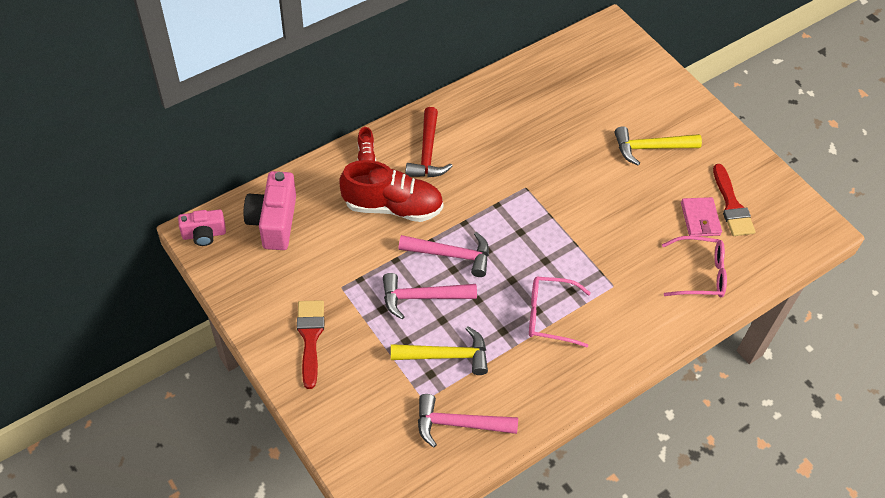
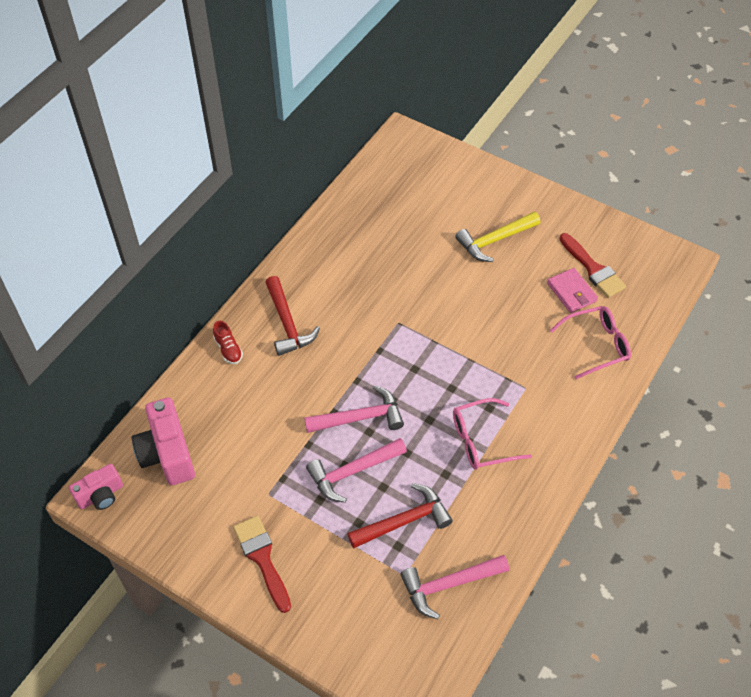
camera: 20 degrees left, 0 degrees up
(392, 207) = (280, 391): red shoe -> none
(446, 356) = (404, 521): yellow hammer -> red hammer

